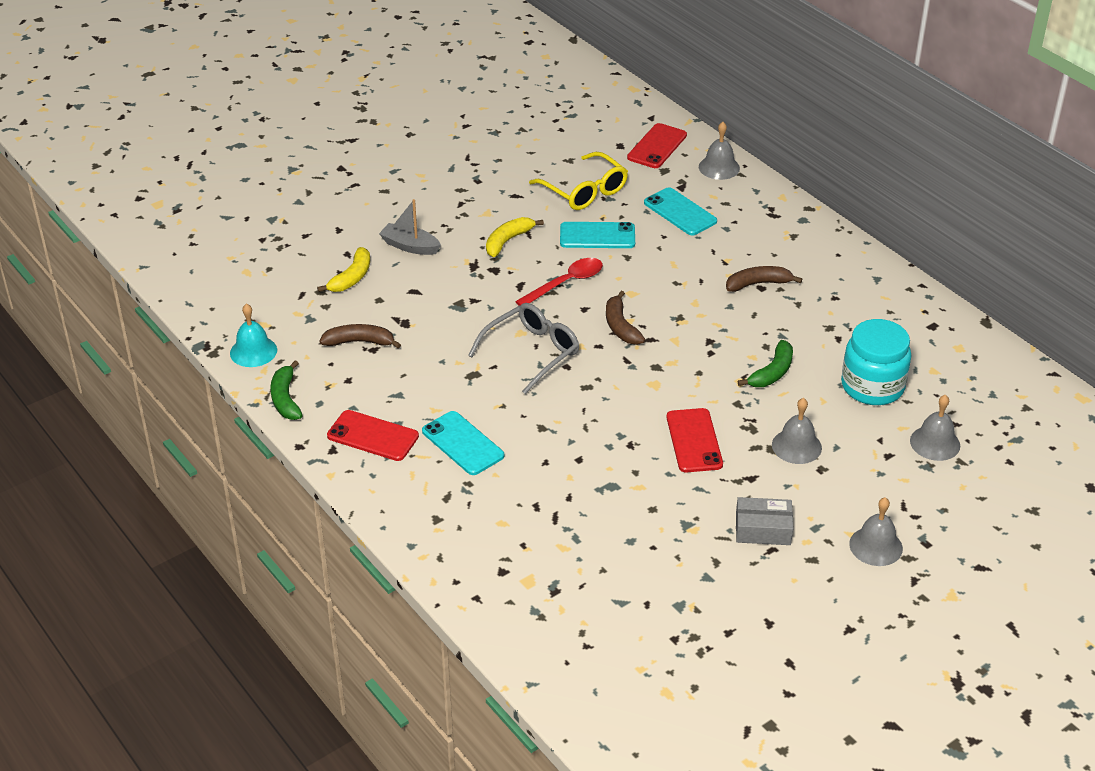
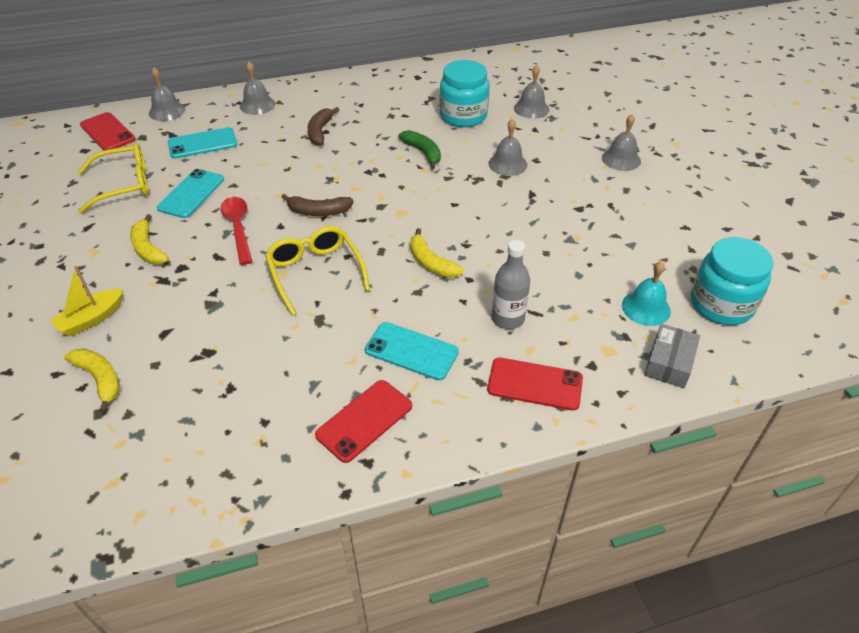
camera: 70 degrees left, 5 degrees up
(253, 351) = (153, 505): turquoise bell -> turquoise bell (646, 308)
(285, 399) = (259, 489): green banana -> none
(359, 342) = (210, 397): brown banana -> none
(410, 246) = (91, 319): grey boat -> yellow boat
(463, 443) = (411, 351): turquoise phone -> turquoise phone turned 45 degrees clockwise
(533, 352) = (315, 272): grey glasses -> yellow glasses
(537, 499) = (508, 318): none -> grey bottle
(588, 426) = (431, 262): none -> yellow banana
(644, 666) = (721, 304): none -> turquoise jar
(694, 441) = (478, 210): red phone -> red phone (535, 384)
(763, 529) = (588, 203): grey box -> grey box (669, 363)
(775, 222) = (257, 105): none -> grey bell

